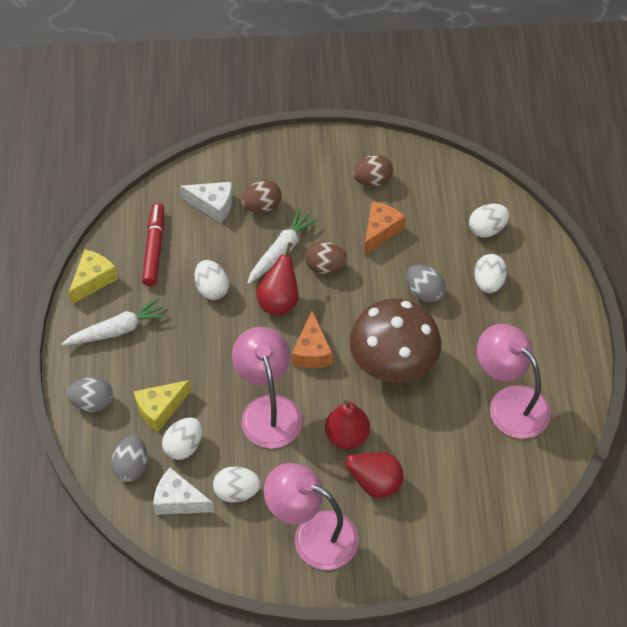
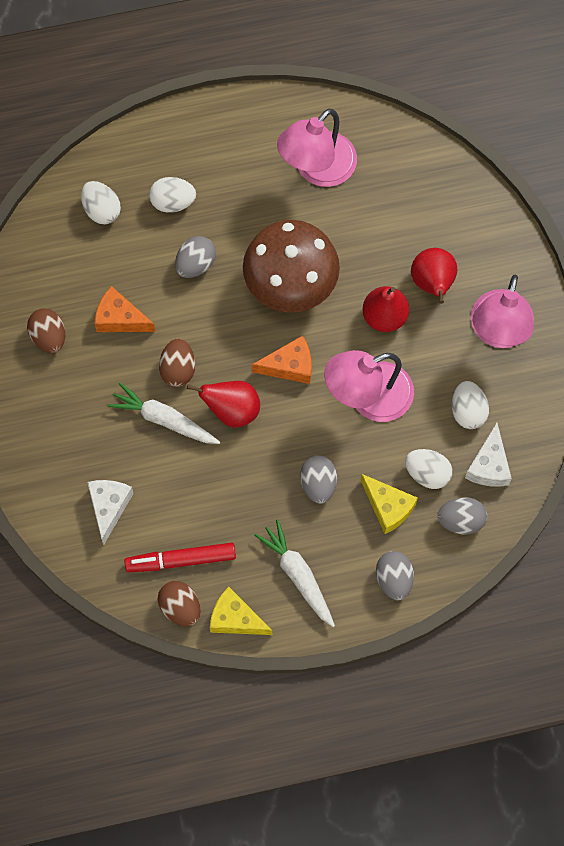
camera: 100 degrees left, 15 degrees up
(195, 357) = (318, 484): none -> grey egg
(212, 289) = (226, 484): white egg -> none
(262, 206) = (103, 451): brown egg -> brown egg (180, 607)

